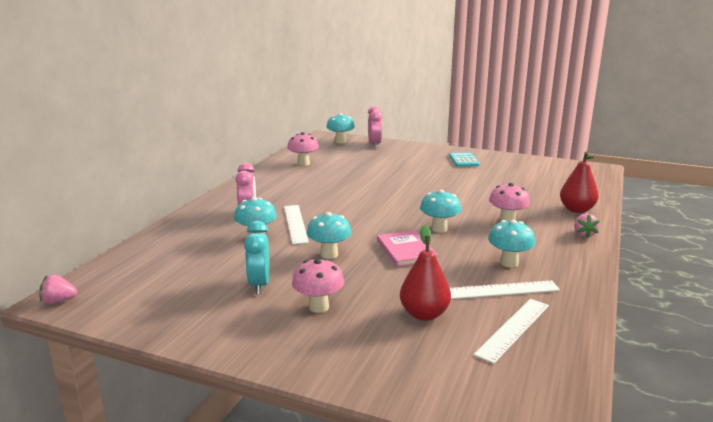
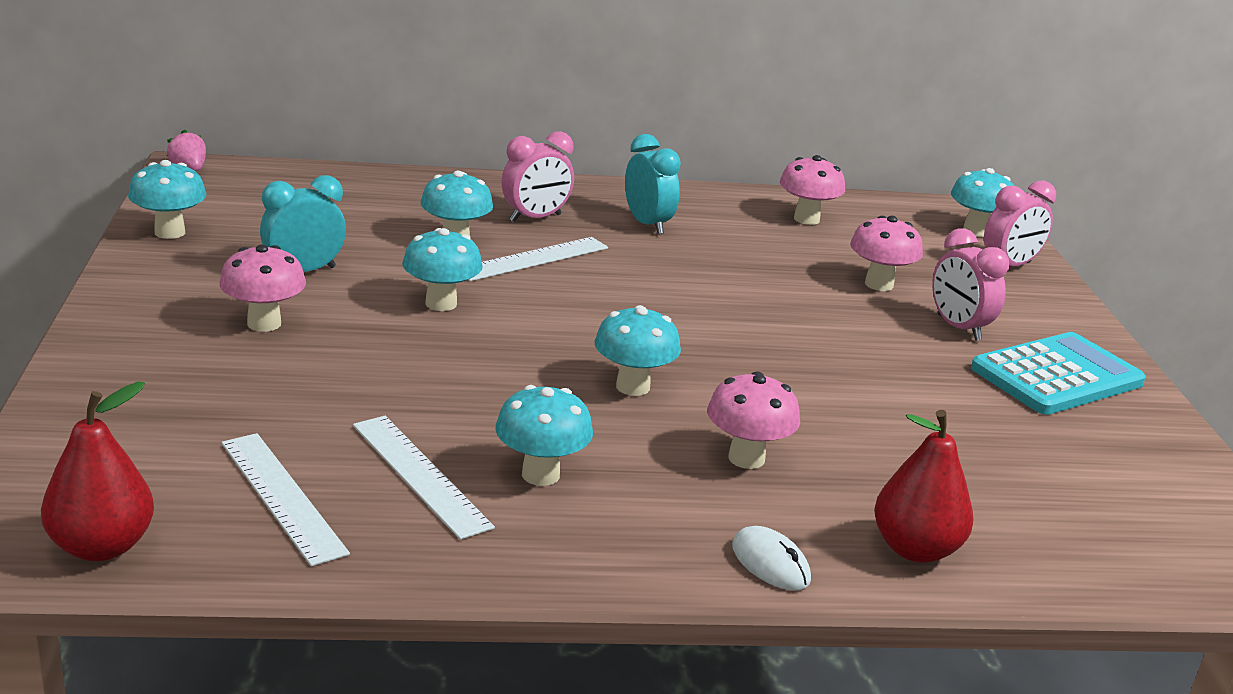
camera: 60 degrees right, 5 degrees up
(159, 321) = (170, 232): none -> turquoise mushroom
(279, 192) = (647, 224): none -> turquoise clock
(375, 167) = (879, 284): none -> pink mushroom
(406, 250) = (510, 366): pink book -> none
(419, 164) = (958, 328): none -> pink clock
(424, 314) = (288, 409): red pear -> red pear (101, 546)
(464, 160) = (1056, 376): turquoise calculator -> turquoise calculator, size x1.68
(513, 329) = (282, 496): white ruler -> white ruler turned 45 degrees clockwise
(584, 234) = (770, 563): pink strawberry -> white mouse

